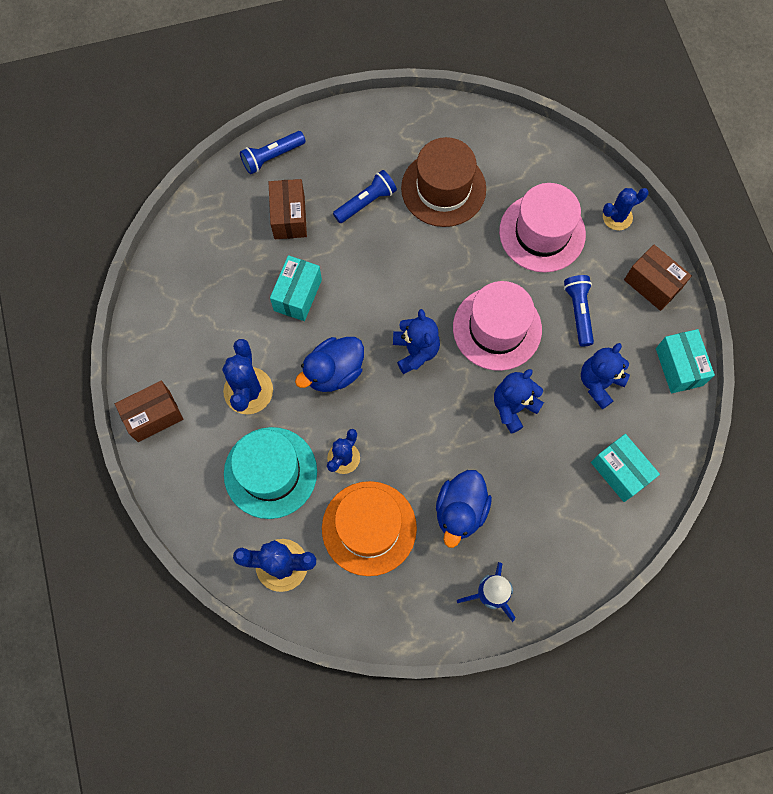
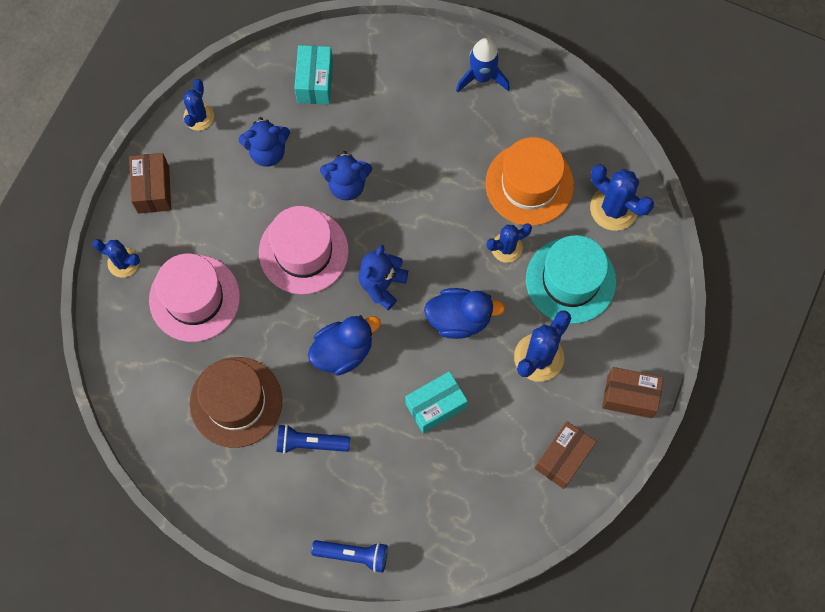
camera: 140 degrees left, 0 degrees up
(289, 217) = (386, 483): brown box -> brown box (563, 458)
(460, 511) = (453, 145): blue duck -> blue duck (343, 351)
(578, 312) = (230, 214): blue flashlight -> none
(679, 367) = (198, 116): turquoise box -> blue cactus

